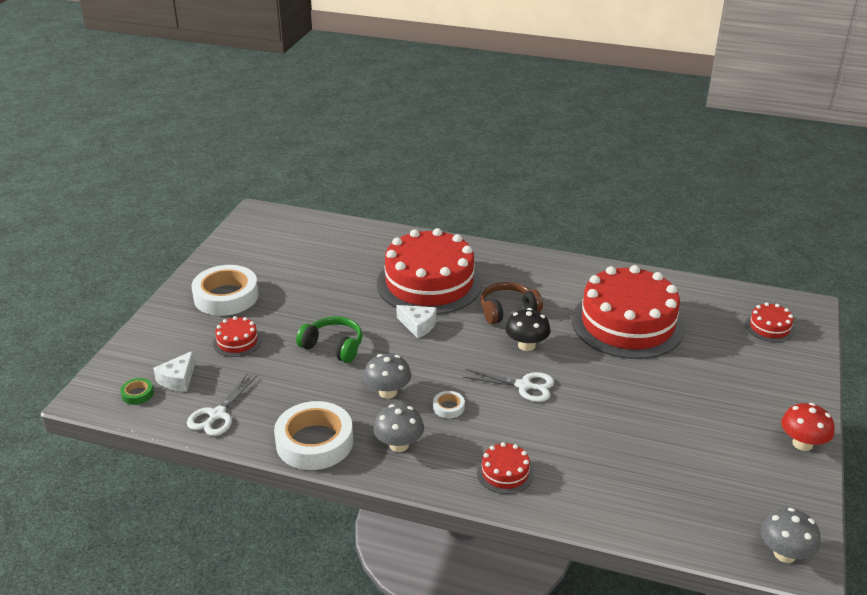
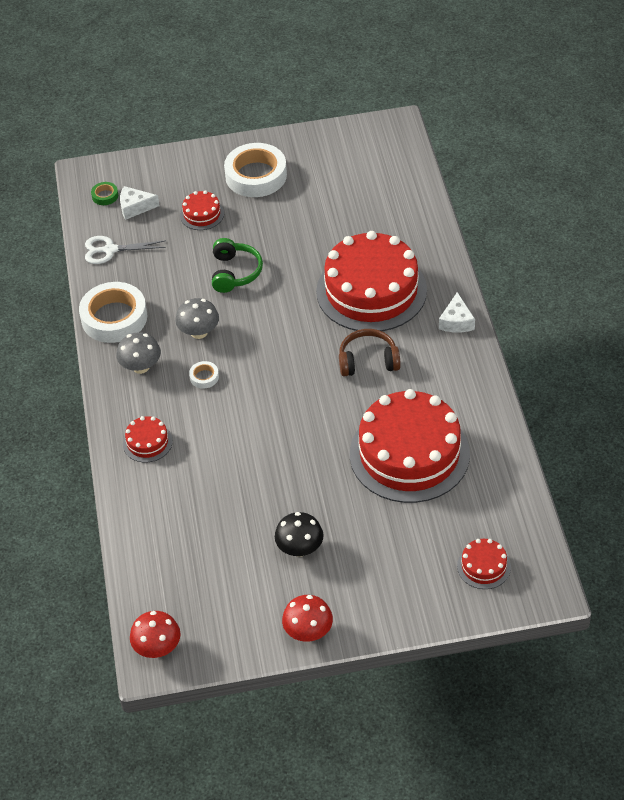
camera: 65 degrees right, 15 degrees up
(418, 325) = (301, 311): white cheese -> white cheese (456, 321)
(507, 310) = (368, 361): brown headphones -> brown headphones turned 45 degrees counterclockwise
(524, 386) = (264, 413): white scissors -> none
(526, 345) = (323, 394): black mushroom -> black mushroom (300, 548)
(785, 554) = (157, 648): grey mushroom -> red mushroom

